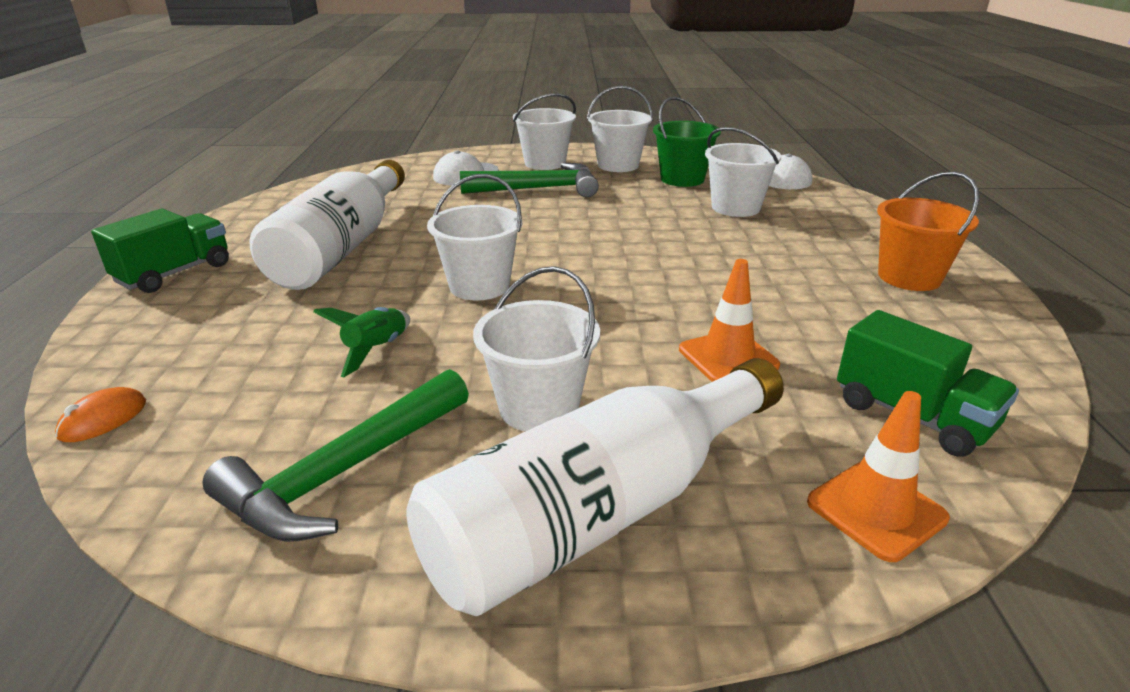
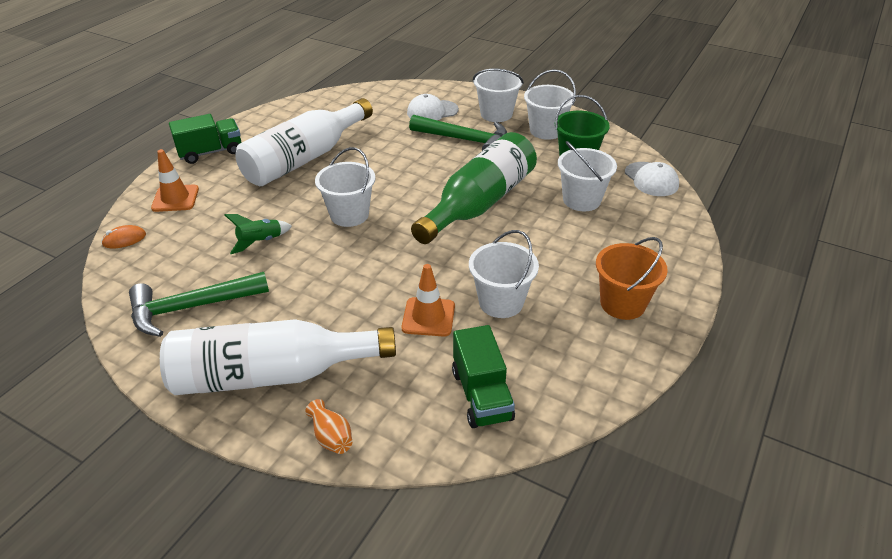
camera: 30 degrees right, 10 degrees up
(539, 408) = (301, 308): white bucket -> white bucket (501, 302)
(631, 236) = (479, 203): none -> green bottle
(805, 559) = (331, 437): none -> orange vase
(876, 510) = (392, 432): orange traffic cone -> orange traffic cone (175, 198)

